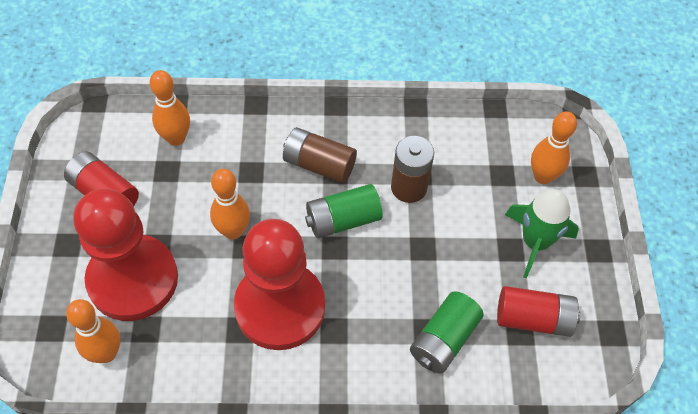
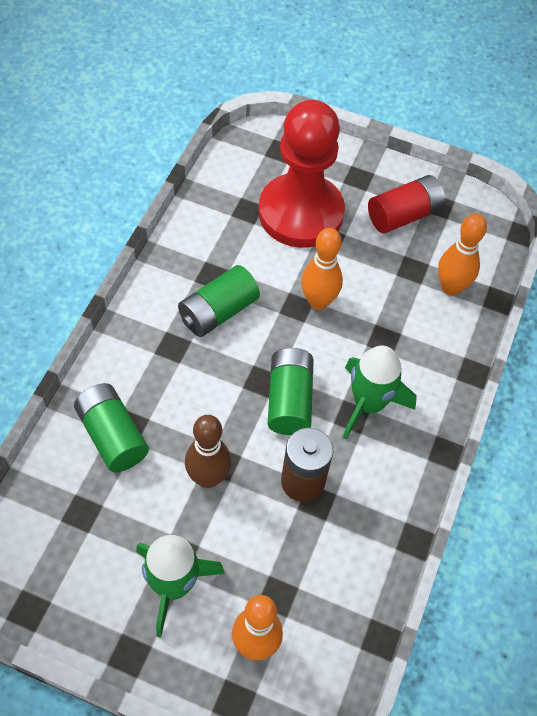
camera: 110 degrees right, 0 degrees up
(106, 353) = (238, 179): orange bowling pin -> none
(280, 307) = (218, 312): red pawn -> green battery
(319, 165) = (368, 404): brown battery -> green rocket
(440, 252) = (208, 477): none -> brown bowling pin
(533, 319) = (87, 534): red battery -> none

